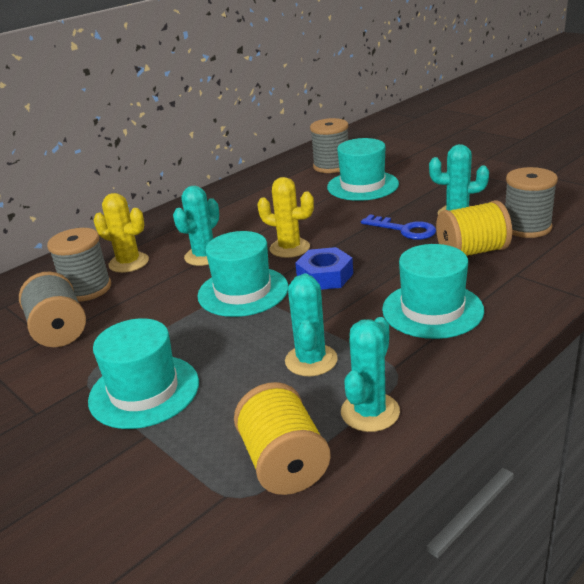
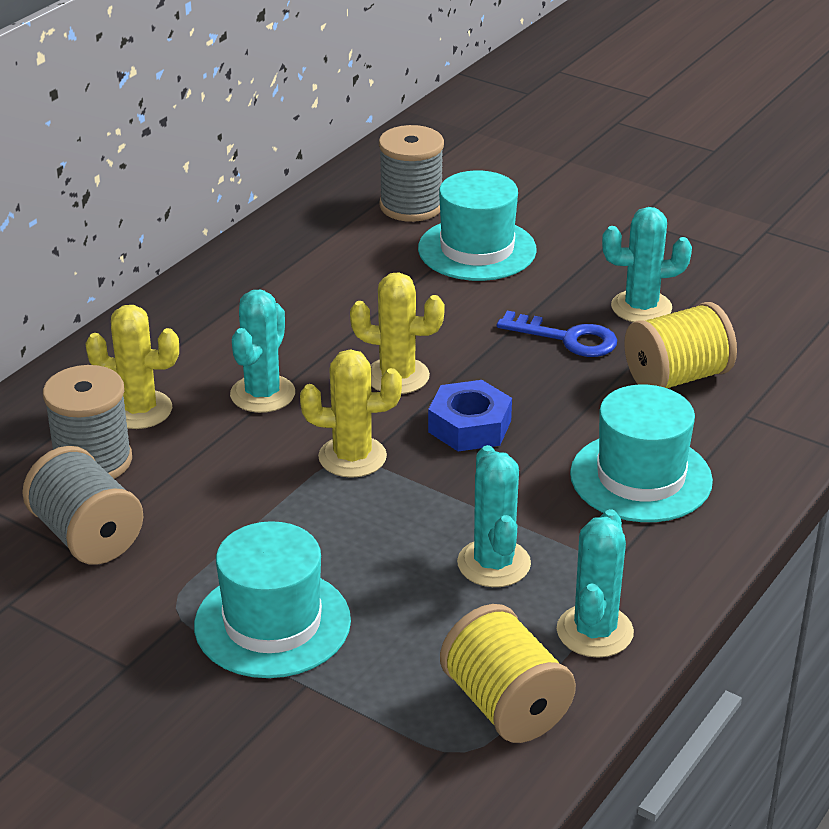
camera: 15 degrees left, 5 degrees up
(243, 291) = (352, 457): turquoise hat -> yellow cactus
(527, 227) = (748, 331): grey spool -> none

